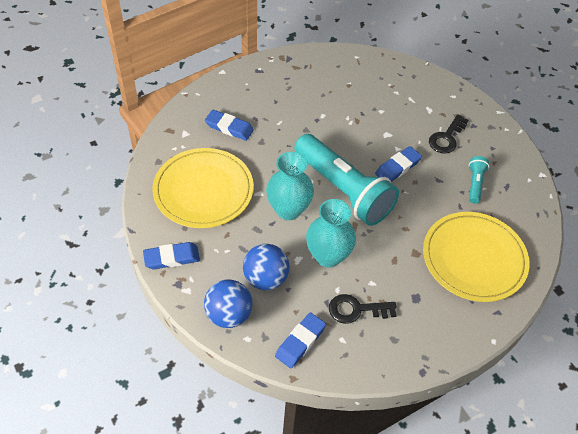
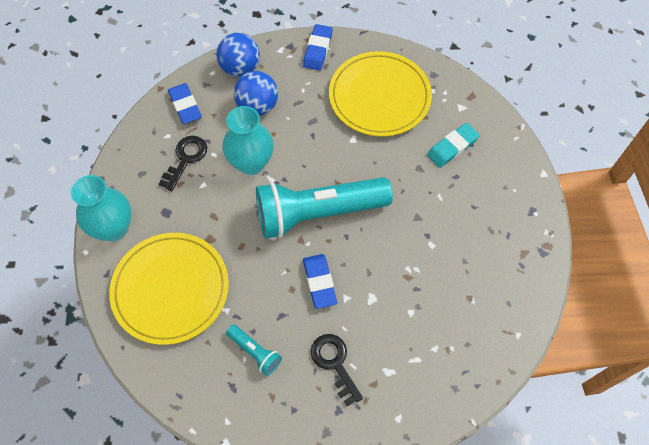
camera: 120 degrees right, 10 degrees up
(229, 127) = (452, 147): blue eraser -> turquoise eraser
(288, 209) = (320, 155): turquoise vase -> turquoise vase (113, 228)

